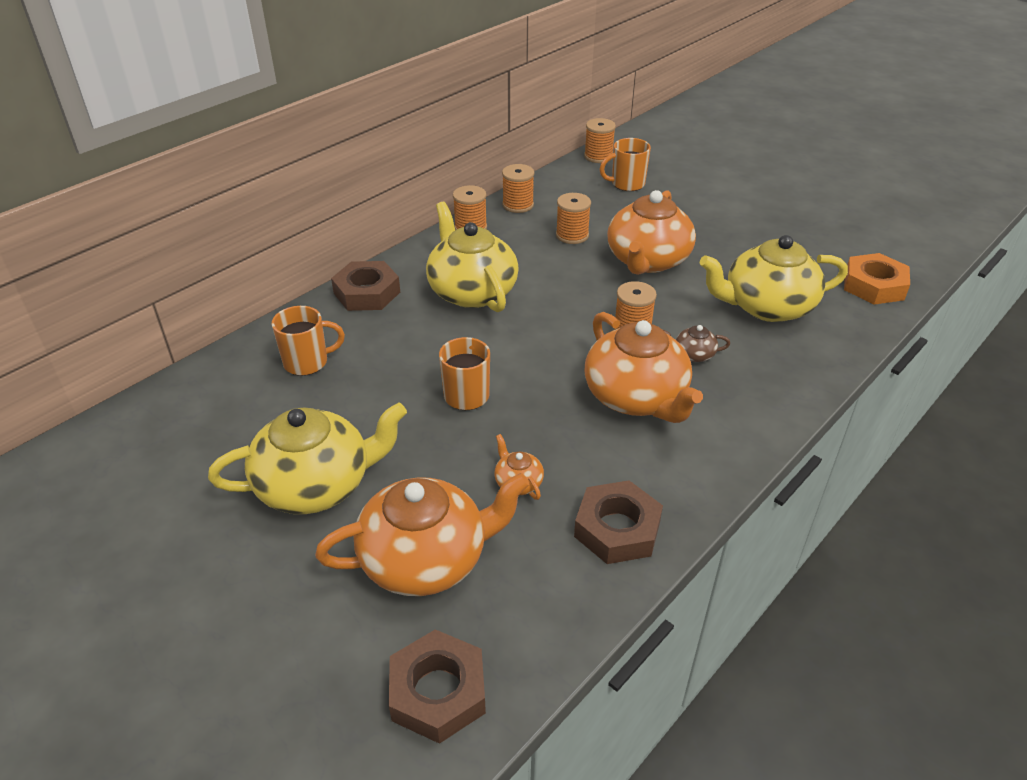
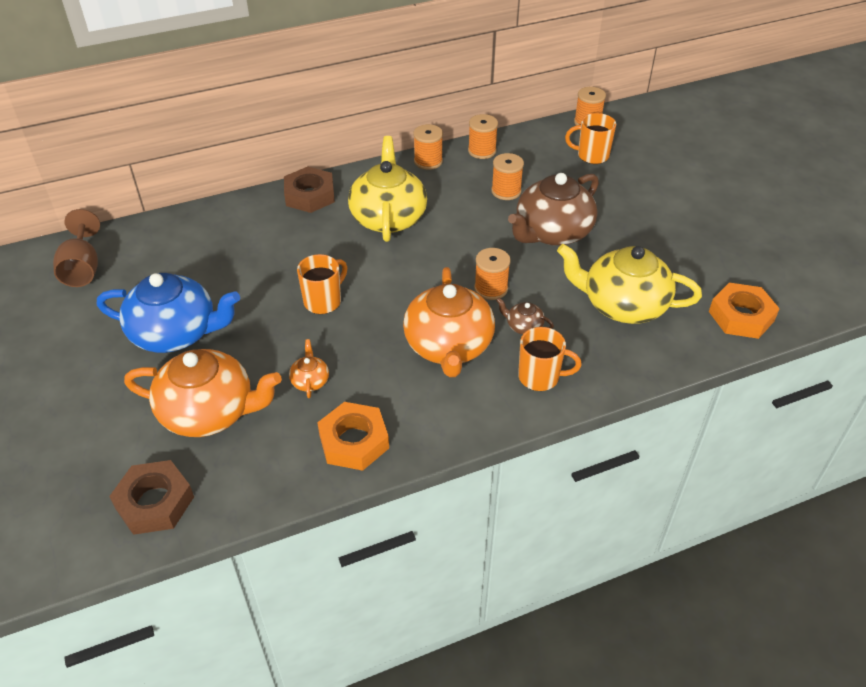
camera: 25 degrees right, 5 degrees up
(136, 450) = (83, 268): none -> brown goblet
(307, 362) = (231, 239): orange mug -> orange mug (540, 377)
(316, 485) = (176, 333): yellow teapot -> blue teapot
(617, 529) = (354, 441): brown nut -> orange nut
(647, 261) = (552, 232): orange teapot -> brown teapot

